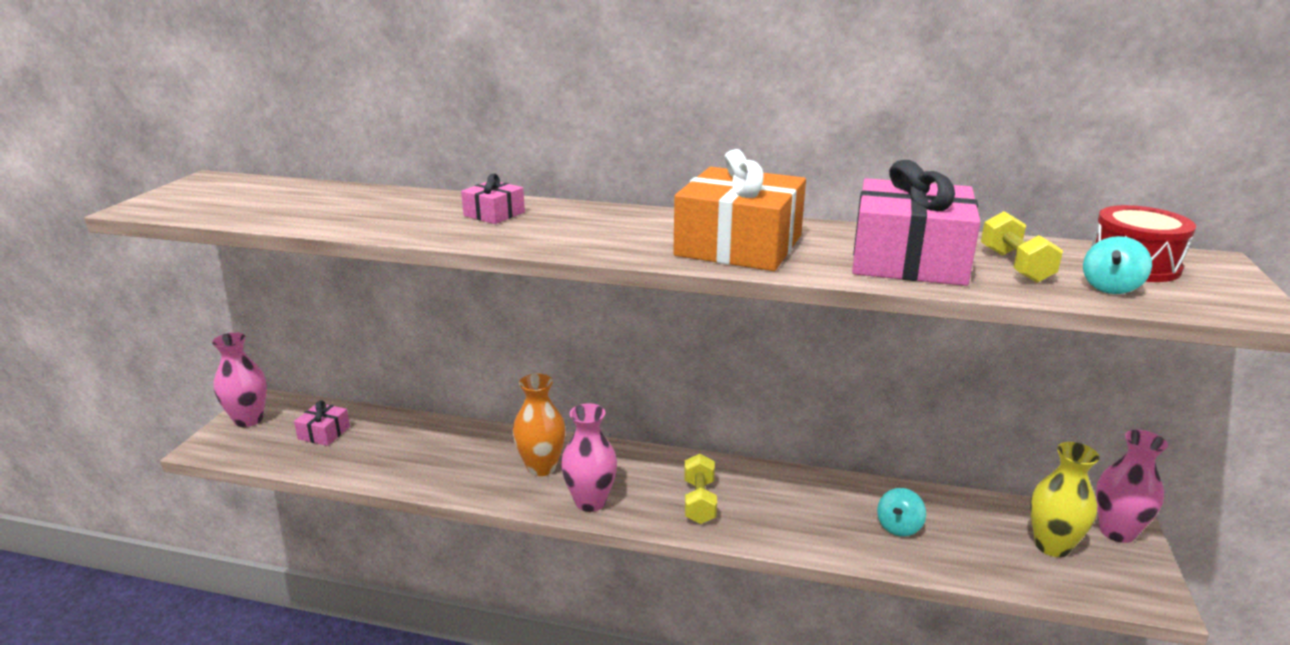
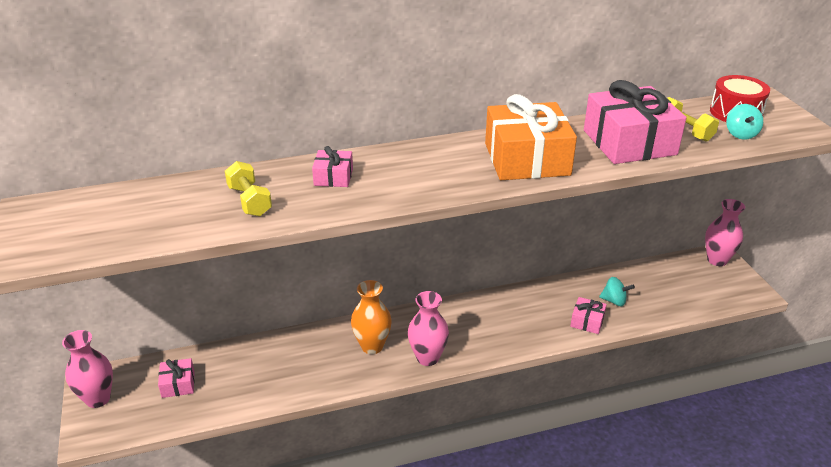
camera: 30 degrees left, 10 degrees up
(699, 501) = (493, 330): yellow dumbbell -> yellow dumbbell (249, 201)
(835, 537) = (587, 321): none -> pink gift
(898, 527) = (614, 301): turquoise spinning top -> turquoise spinning top turned 75 degrees counterclockwise
(1052, 546) = (694, 281): yellow vase -> none

